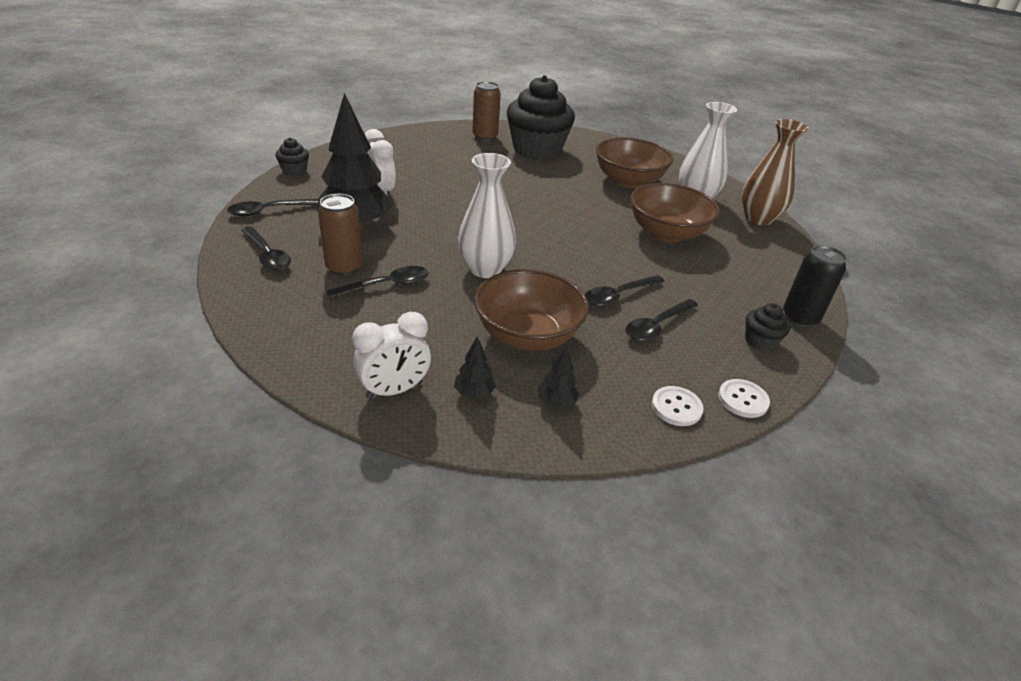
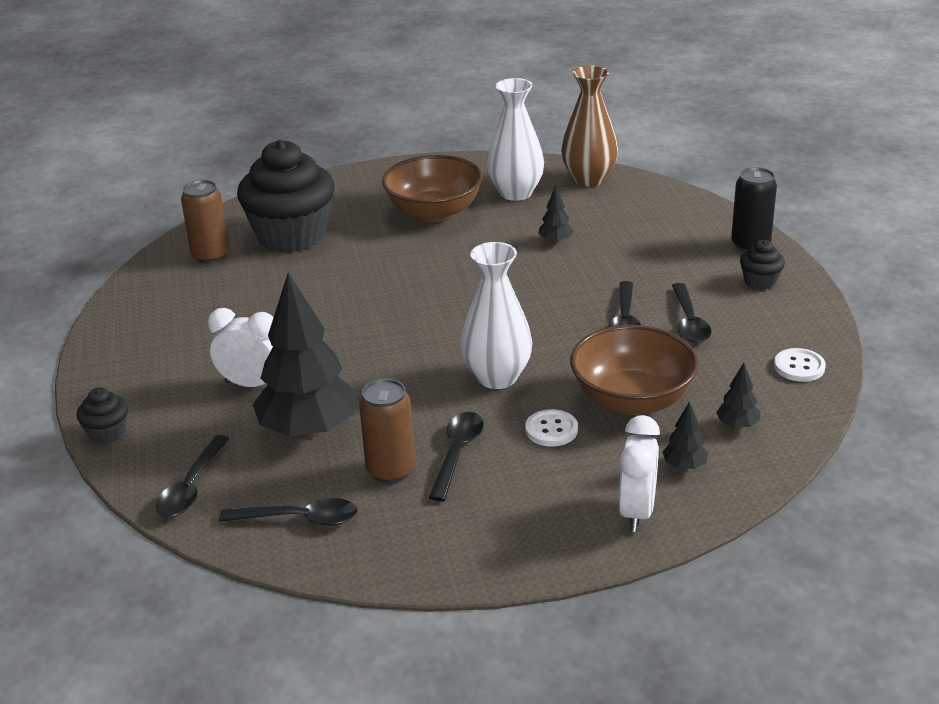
camera: 45 degrees left, 5 degrees down
(666, 233) = (555, 241): brown bowl -> black tree
(743, 400) = (819, 330): white button -> white button (551, 430)

